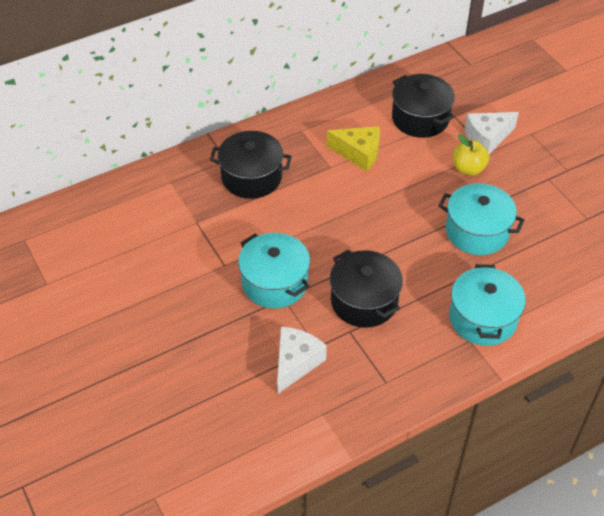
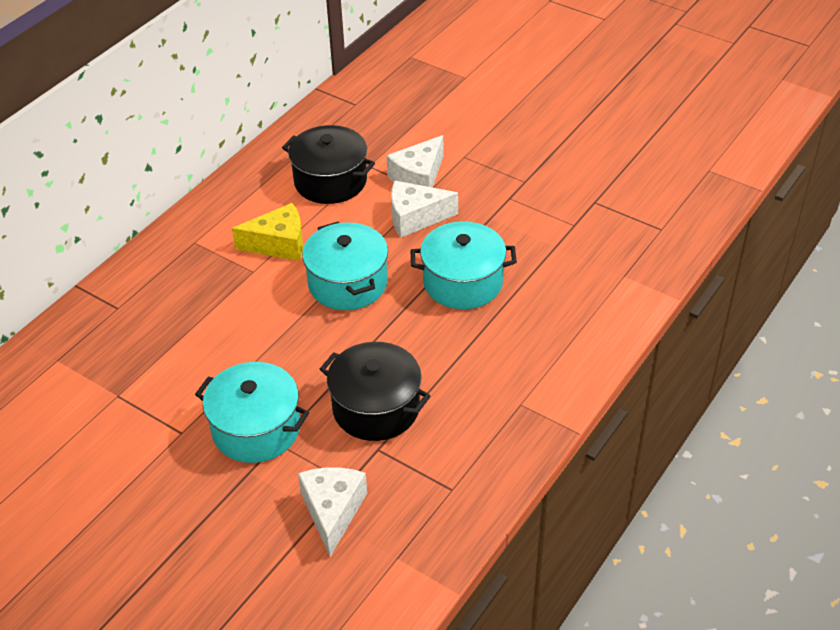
camera: 25 degrees left, 5 degrees down
(251, 177) = (160, 317): black pot -> none
(468, 169) = (415, 217): yellow apple -> white cheese
(483, 318) = (521, 374): turquoise pot -> turquoise pot (348, 283)

